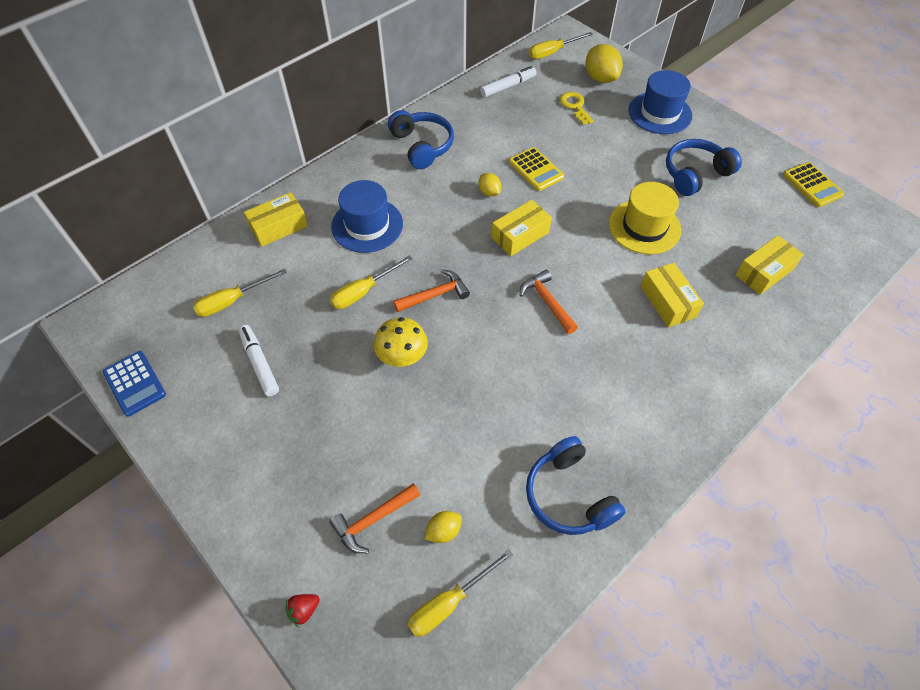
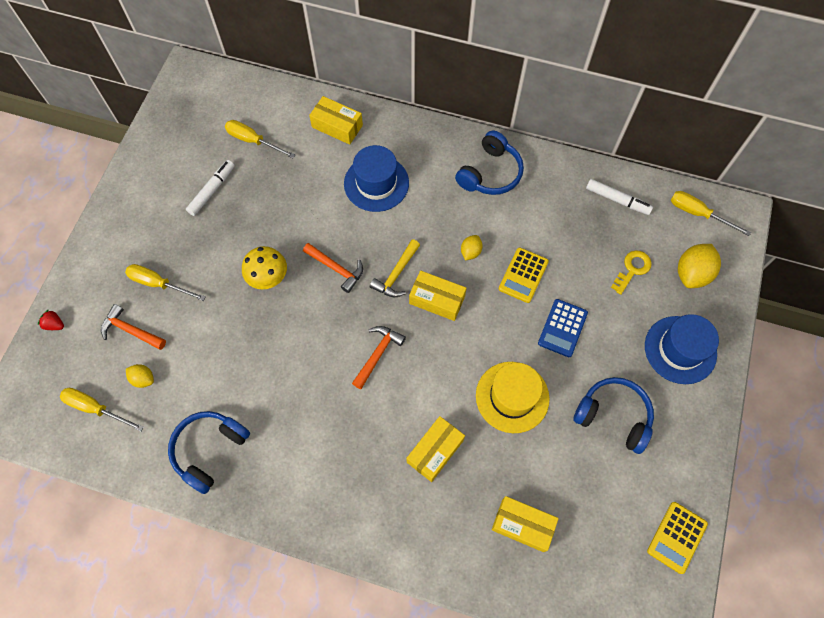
camera: 60 degrees right, 10 degrees up
(134, 383) = (158, 130): blue calculator -> blue calculator (562, 328)
(363, 291) = (310, 218): yellow screwdriver -> yellow screwdriver (159, 284)
(474, 252) = (396, 274): none -> yellow hammer

